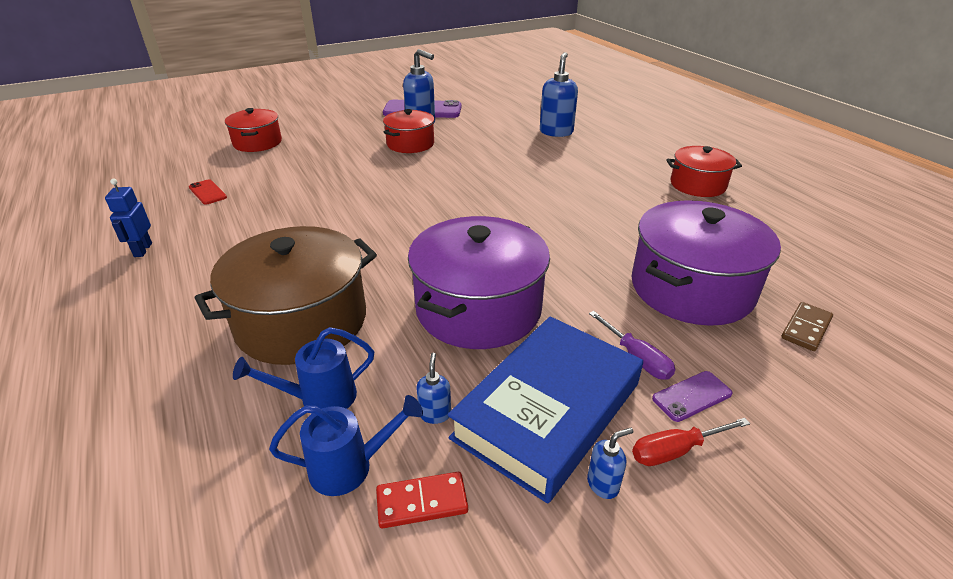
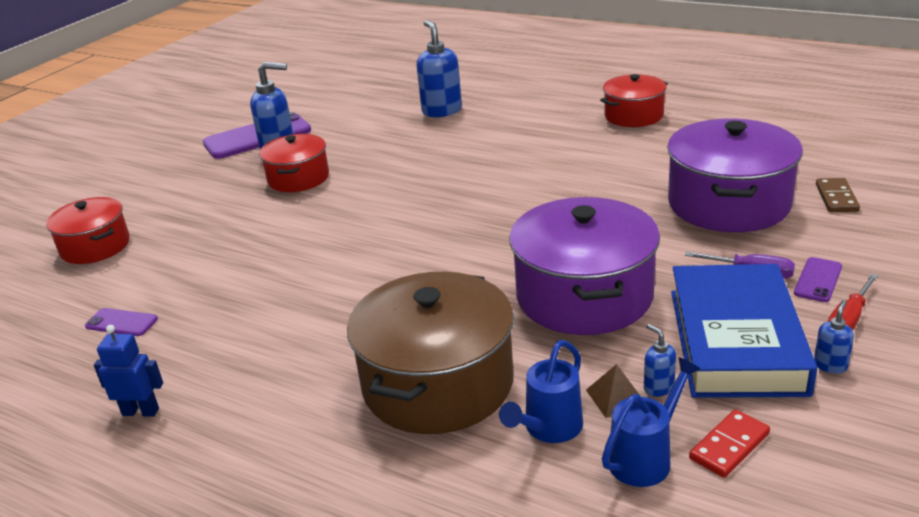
camera: 30 degrees left, 5 degrees down
(142, 250) = (141, 411): blue robot -> blue robot turned 135 degrees clockwise
(207, 192) = (121, 323): red phone -> purple phone
(395, 402) = (616, 397): none -> brown pyramid

